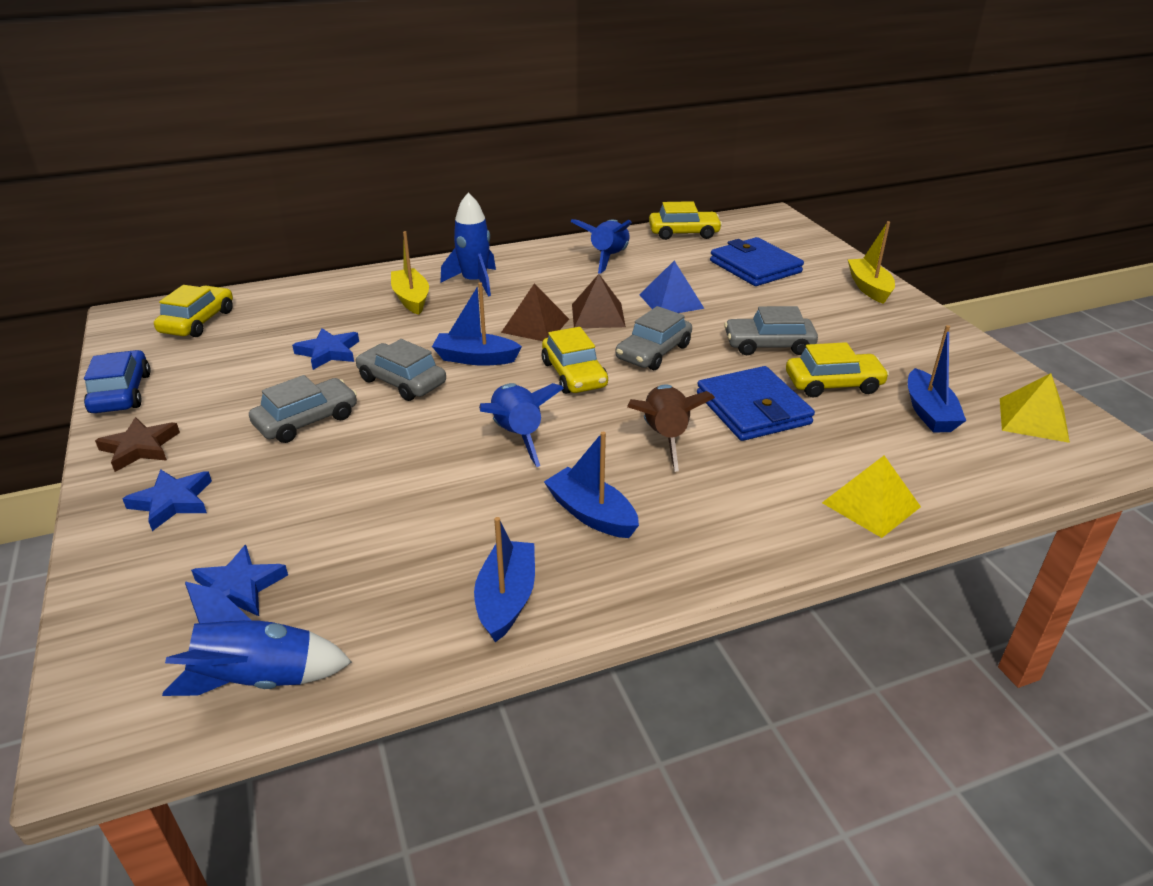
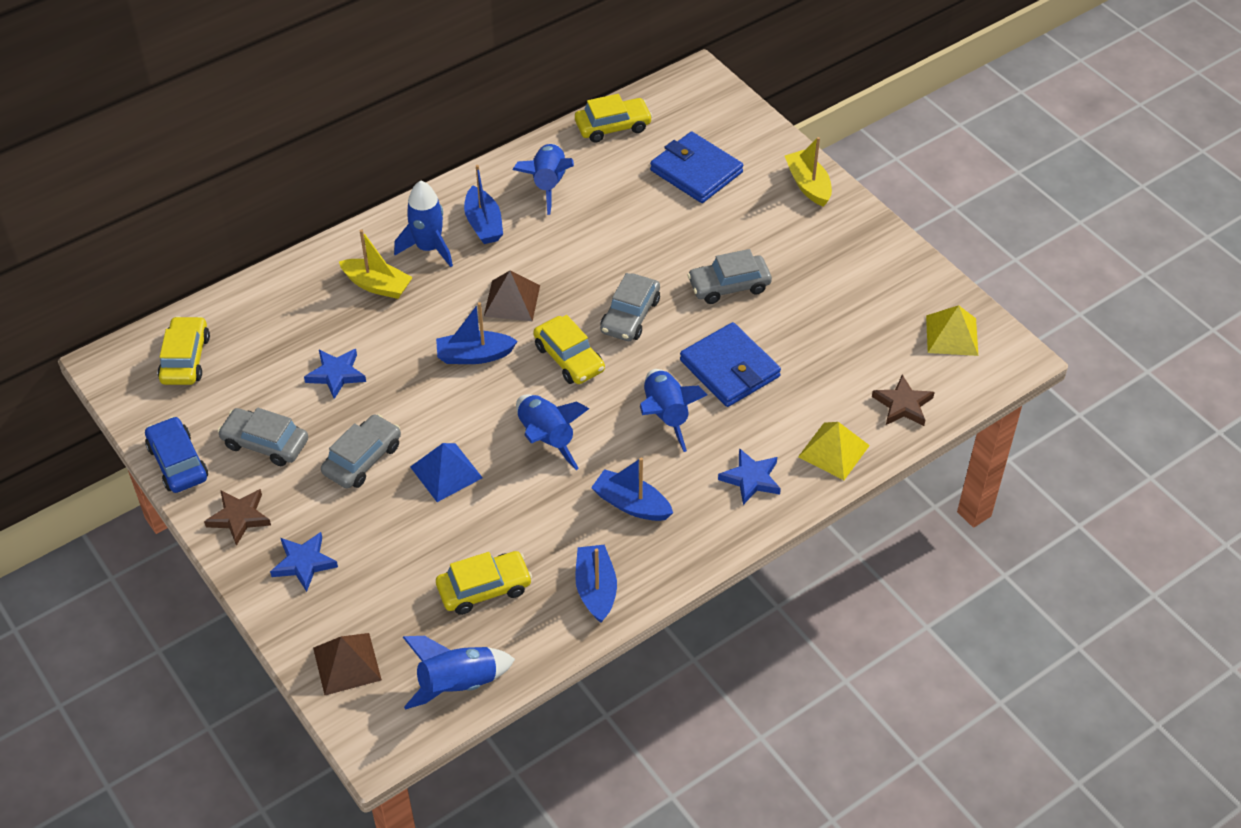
camera: 15 degrees left, 15 degrees up
(238, 588) = (403, 623): blue star -> blue star (751, 479)
(402, 382) = (422, 397): grey car -> grey car (265, 443)
(411, 299) = (377, 285): yellow boat -> yellow boat turned 150 degrees clockwise
(598, 315) = (565, 274): brown pyramid -> brown pyramid (347, 663)
(664, 437) = (666, 415): brown rocket -> blue rocket
(671, 301) = (627, 241): blue pyramid -> blue pyramid (446, 472)
(833, 384) = (791, 325): yellow car -> yellow car (484, 588)
(929, 412) = (870, 343): blue boat -> blue boat (483, 224)
(968, 474) = (903, 405): none -> brown star

